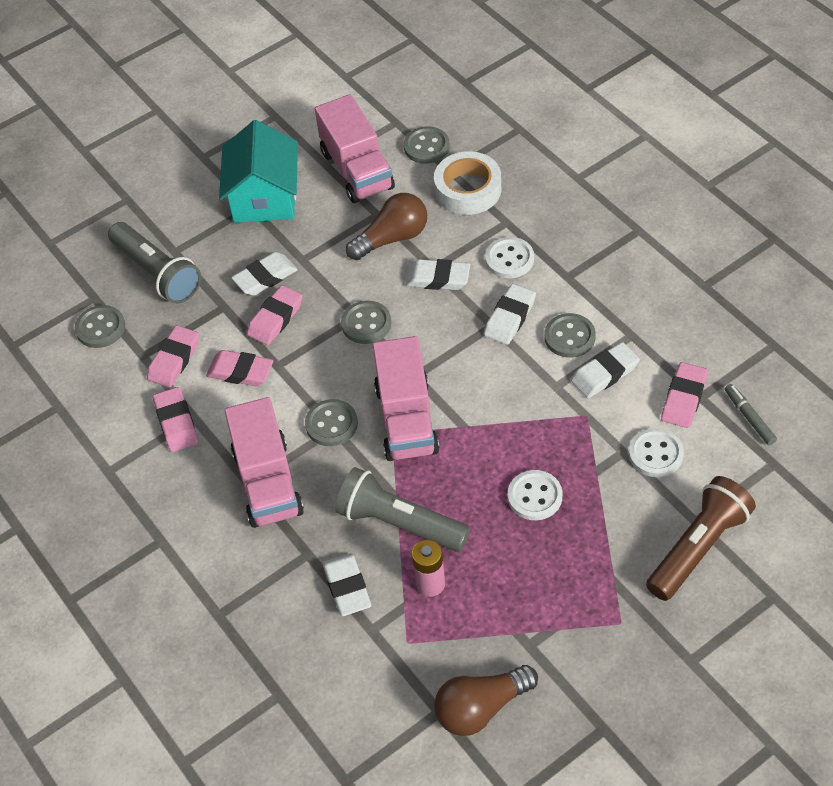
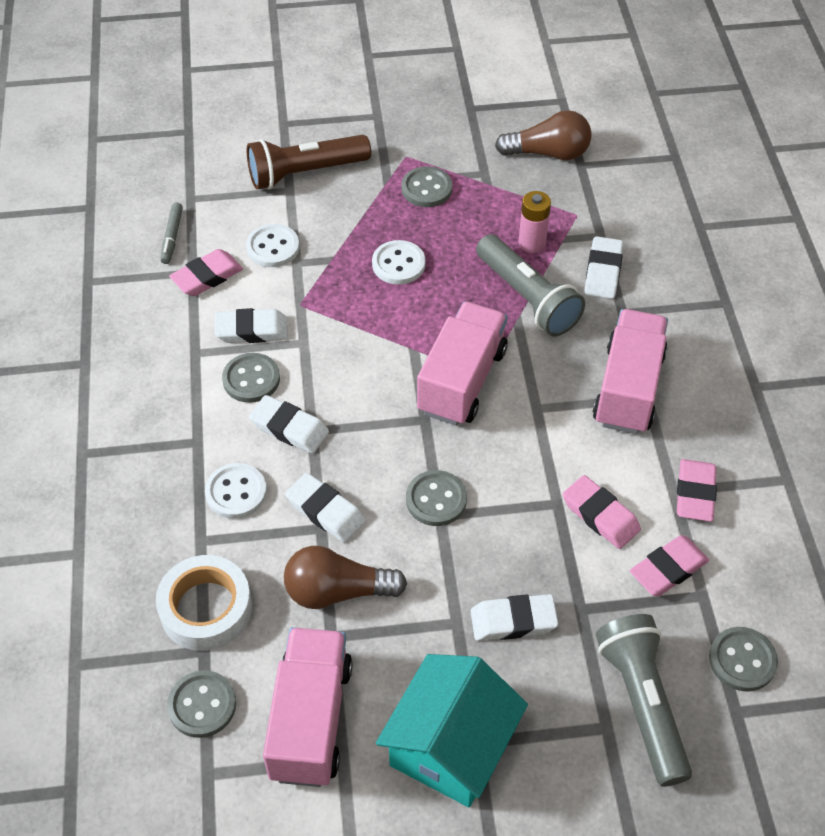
camera: 155 degrees left, 0 degrees up
(275, 319) = (530, 559): pink eraser -> none
(331, 424) = (536, 412): grey button -> grey button (426, 189)
(510, 318) = (289, 428): white eraser -> white eraser turned 60 degrees clockwise

